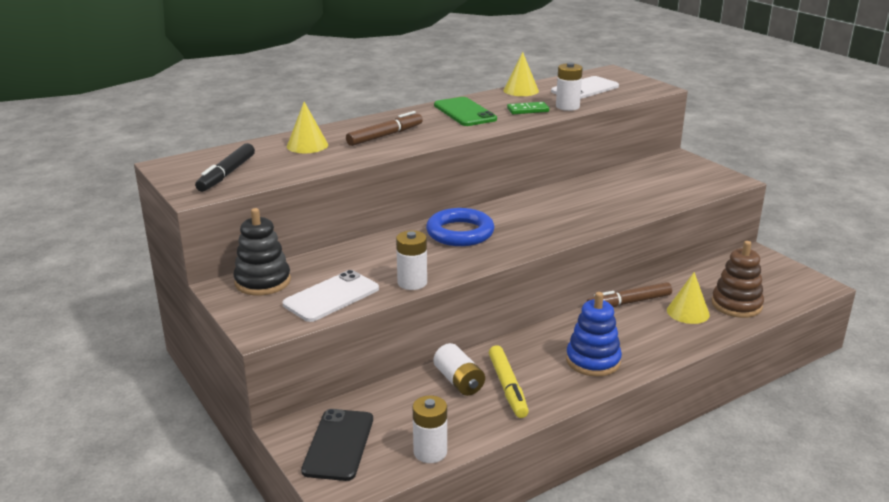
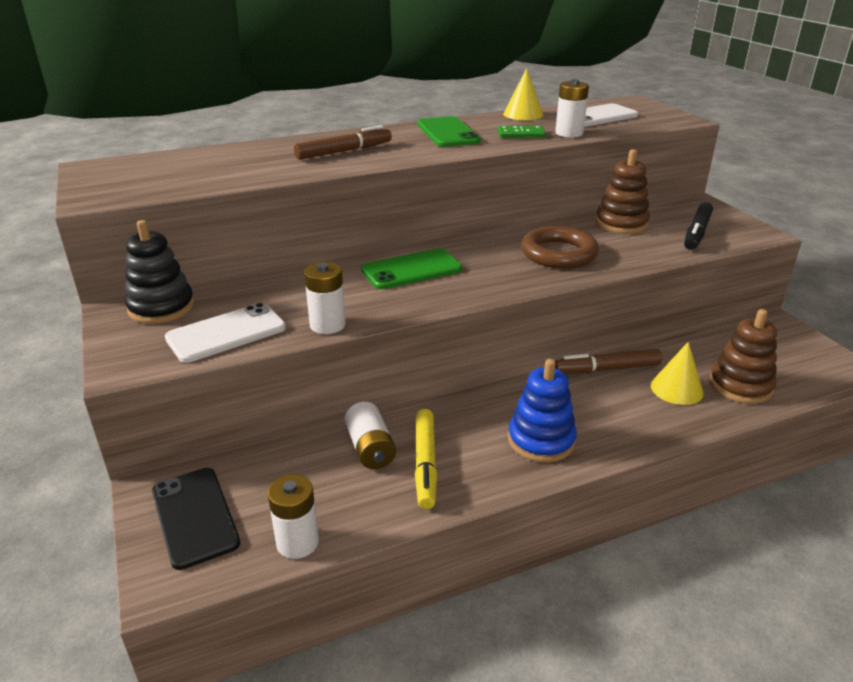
camera: 10 degrees right, 5 degrees up
(227, 174) = (142, 180): black marker -> black marker (697, 232)
(307, 145) = (252, 156): yellow cone -> none
(339, 445) = (195, 516): black phone -> black phone turned 45 degrees counterclockwise
(460, 233) = (411, 269): blue ring -> green phone
(576, 210) = (558, 253): none -> brown ring
(619, 180) = (621, 223): none -> brown stacking toy

